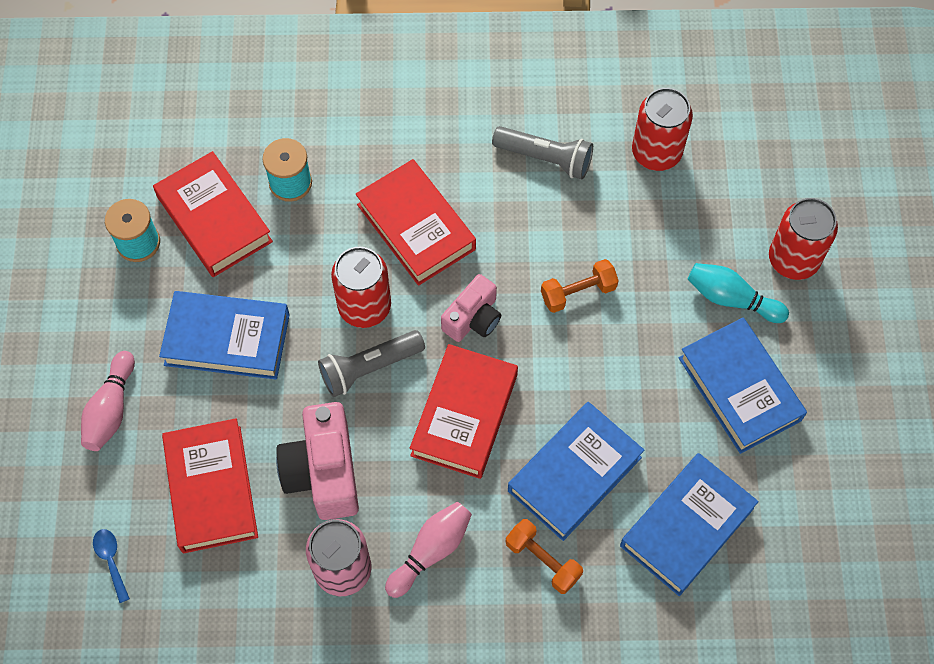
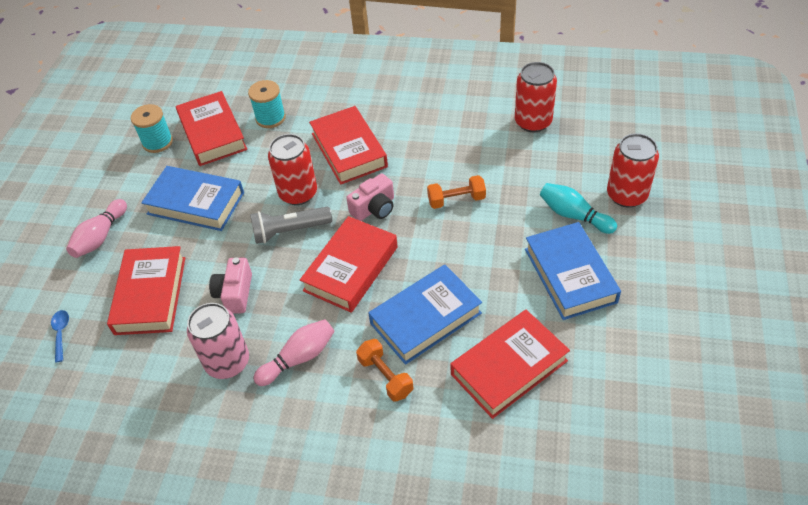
camera: 15 degrees right, 15 degrees down
(323, 471) = (235, 293): pink camera -> pink camera, size x0.63
(545, 159) = (451, 119): grey flashlight -> none
(686, 527) = (509, 367): blue book -> red book

